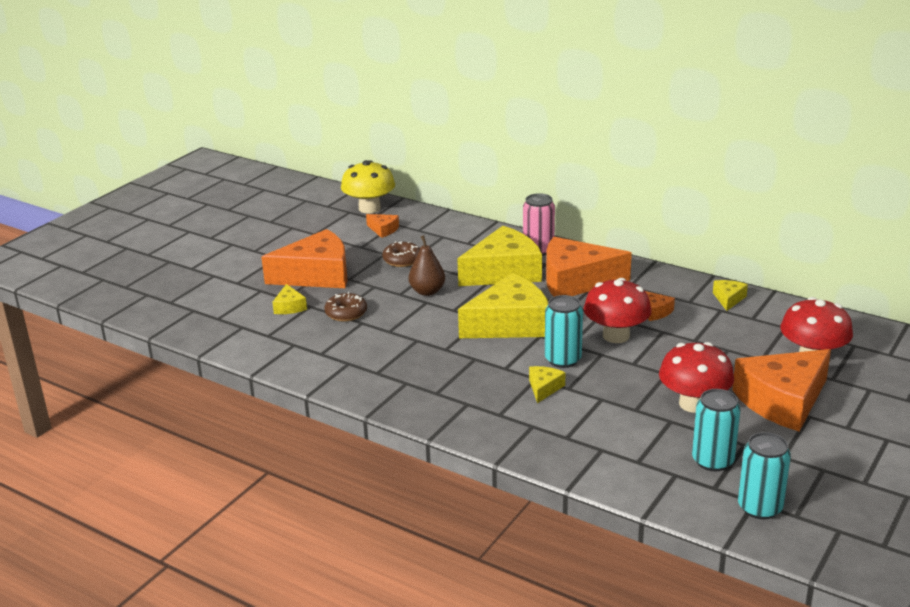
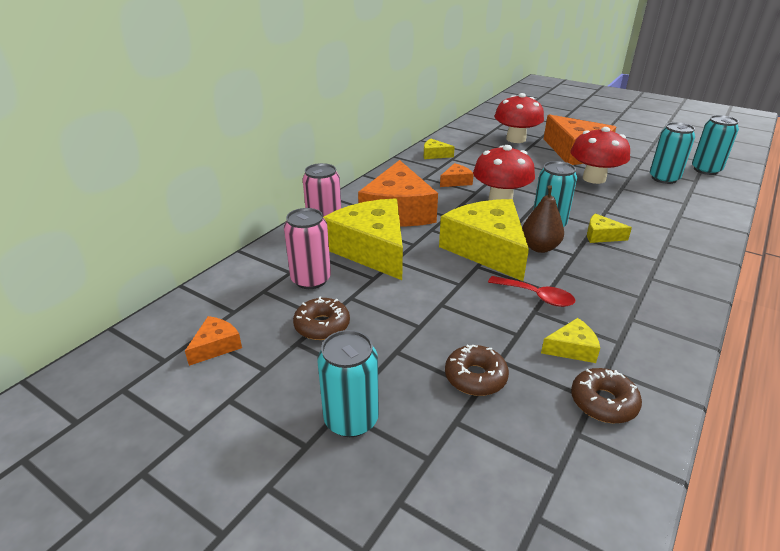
camera: 90 degrees left, 5 degrees up
(289, 307) = (460, 449): yellow cheese -> yellow cheese (572, 349)
(316, 275) = (351, 419): orange cheese -> turquoise can
(317, 357) = (603, 402): none -> brown donut
(369, 208) = (126, 364): yellow mushroom -> none
(427, 291) = (414, 303): brown pear -> brown pear (539, 247)
(436, 342) = (536, 296): none -> red spoon
(457, 251) = (311, 280): none -> pink can

